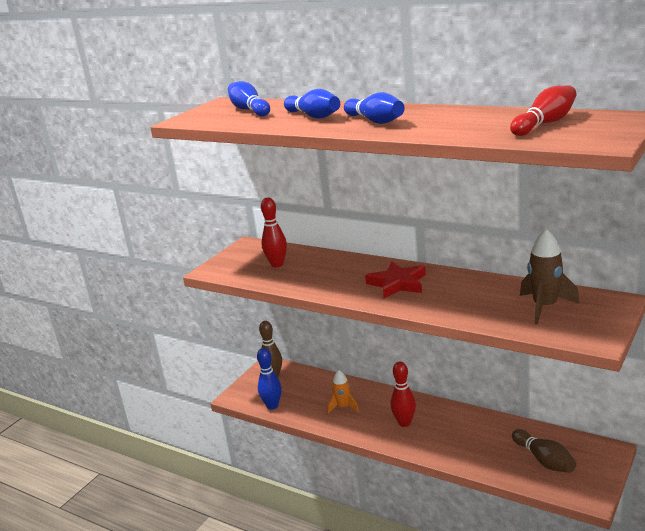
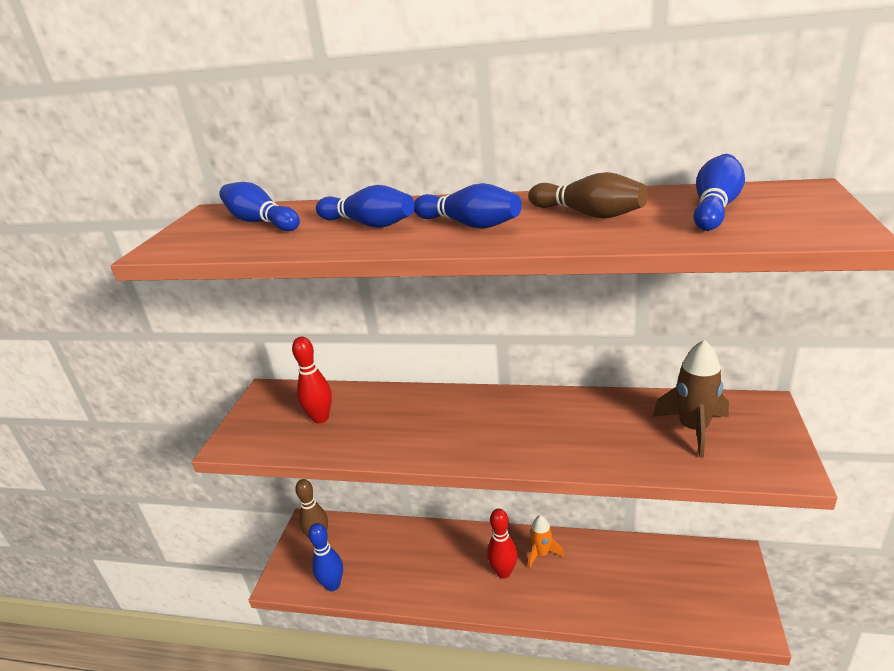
camera: 20 degrees left, 5 degrees up
(343, 407) = (422, 565): orange rocket -> orange rocket (541, 554)
(397, 283) = (495, 423): red star -> none
(544, 460) = (680, 588): brown bowling pin -> brown bowling pin (588, 214)
(545, 123) = (715, 208): red bowling pin -> blue bowling pin

